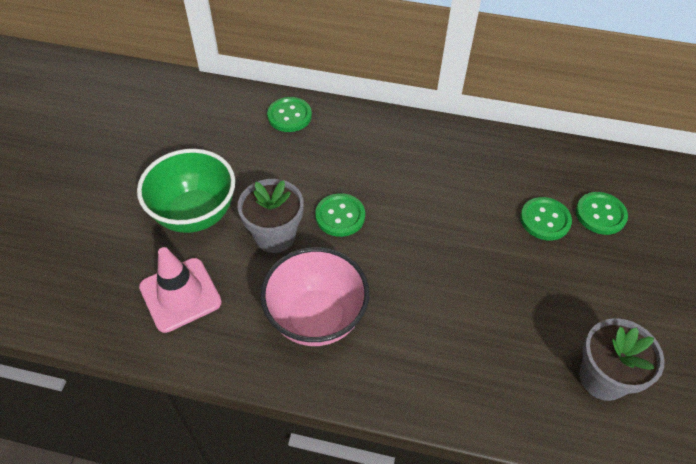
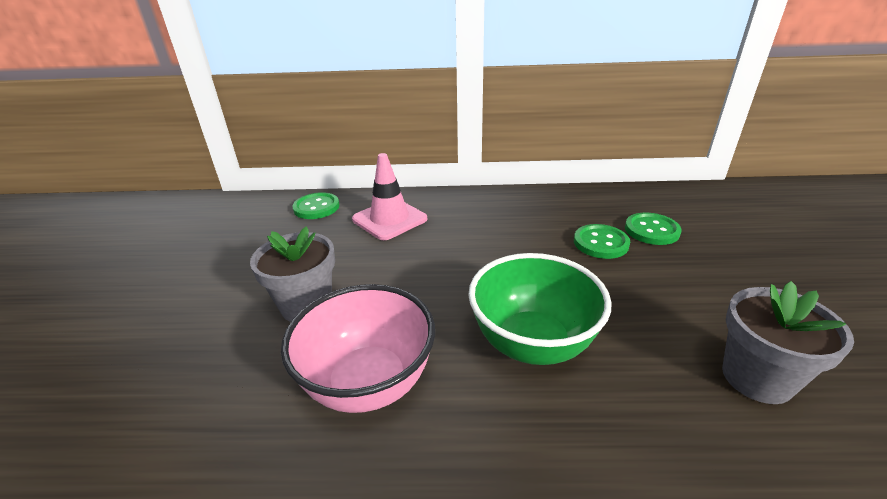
camera: 10 degrees left, 20 degrees down
(180, 295) = (175, 392): pink traffic cone -> pink traffic cone (389, 219)
(195, 214) = (206, 301): green bowl -> green bowl (532, 343)
(340, 216) = (382, 275): green button -> none

